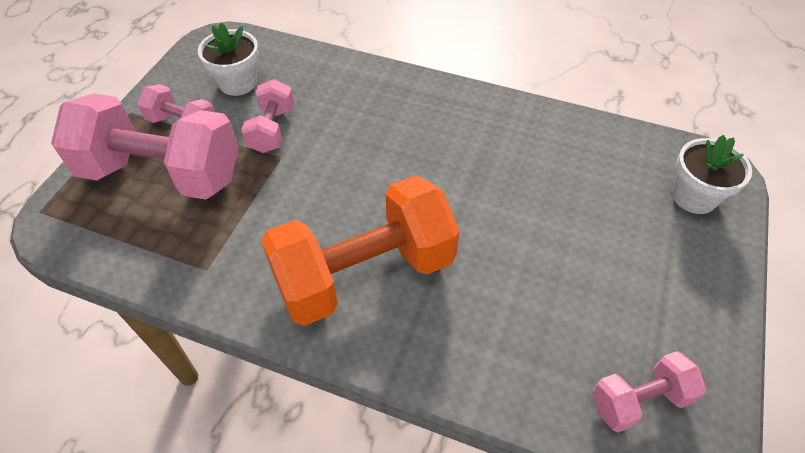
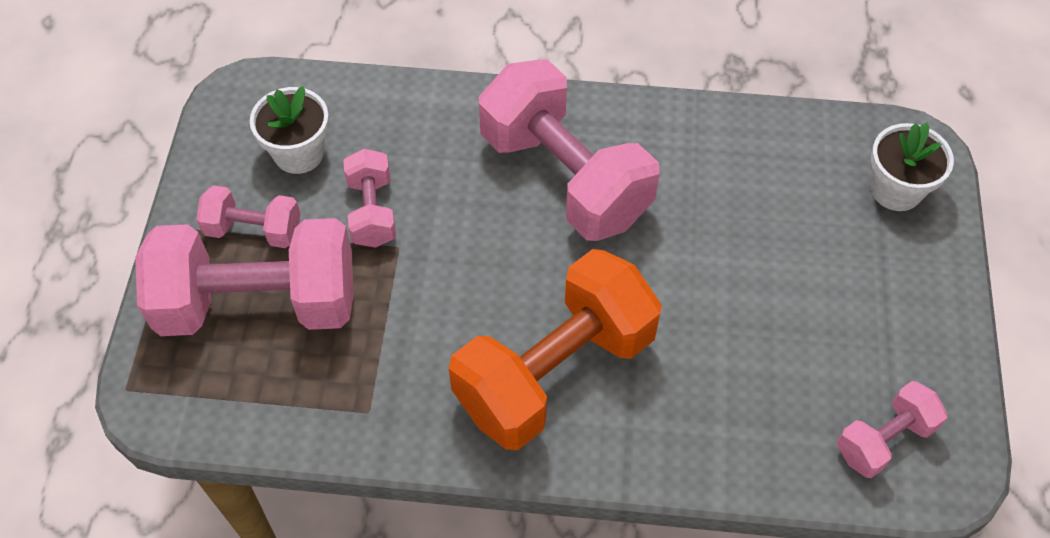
camera: 15 degrees left, 5 degrees up
(424, 135) = (565, 177): none -> pink dumbbell

